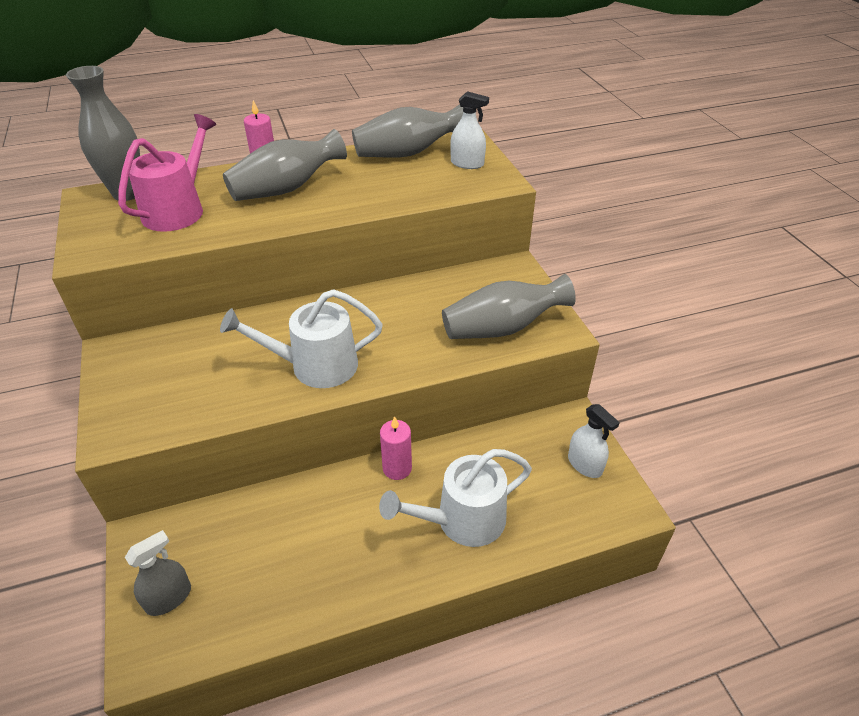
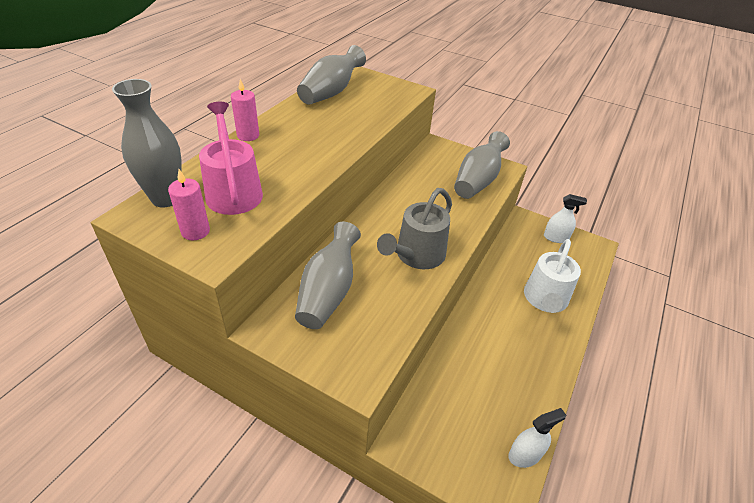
camera: 45 degrees left, 0 degrees up
(168, 598) = (469, 458): grey spray bottle -> none
(286, 189) = (290, 144): grey vase -> grey vase (328, 291)
(315, 366) = (416, 255): white watering can -> grey watering can
(397, 468) = (483, 296): pink candle -> pink candle (195, 231)
(467, 163) = (376, 86): white spray bottle -> white spray bottle (524, 455)

